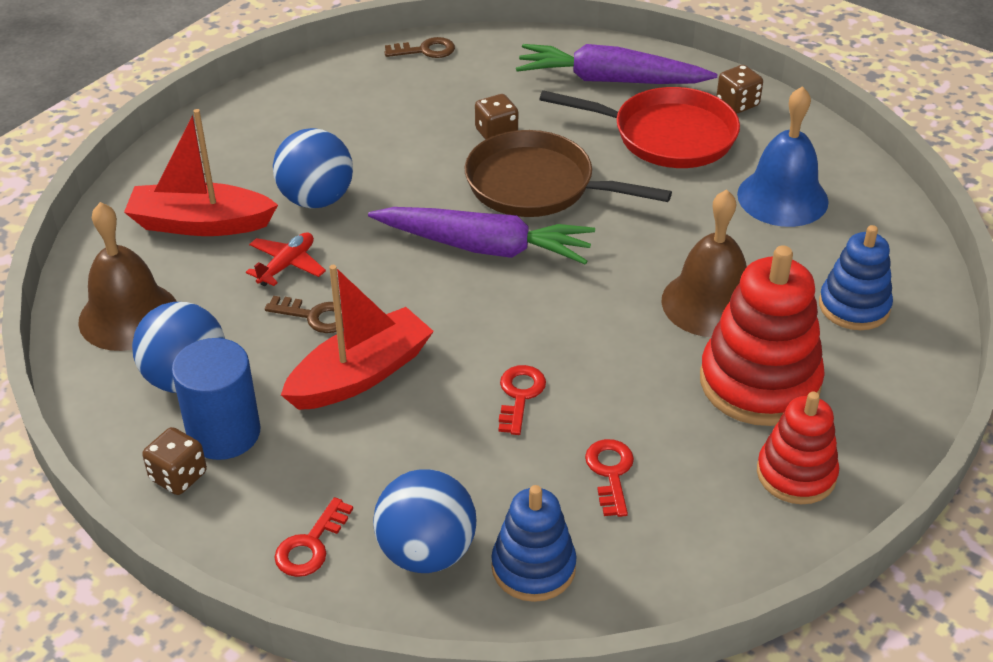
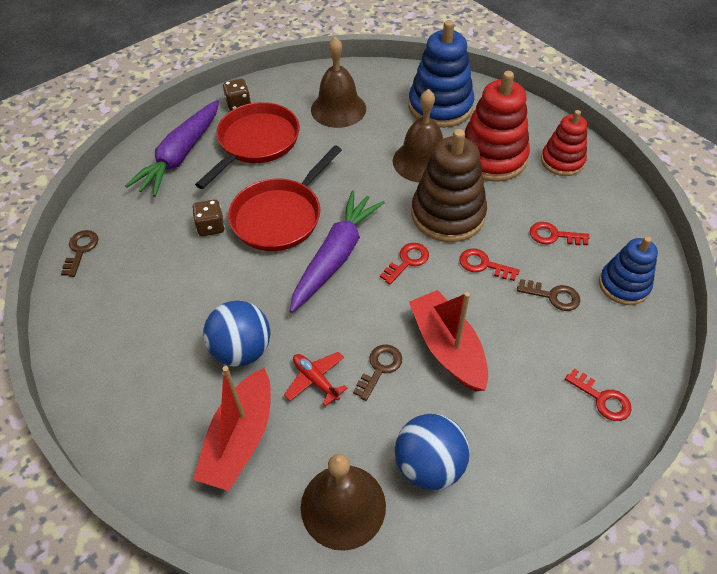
camera: 75 degrees left, 10 degrees up
(178, 476) = (532, 478): brown dice -> none
(224, 433) = (492, 443): blue cylinder -> none
(426, 552) = (610, 335): blue ball -> none
(484, 479) = (553, 296): none -> brown key
(499, 316) = (407, 261): none -> red key
(537, 185) = (280, 216): brown pan -> red pan
(606, 345) = (448, 215): none -> brown stacking toy
(782, 197) = (338, 109): blue bell -> brown bell
(854, 306) = (440, 107): blue stacking toy -> blue stacking toy, size x1.61

